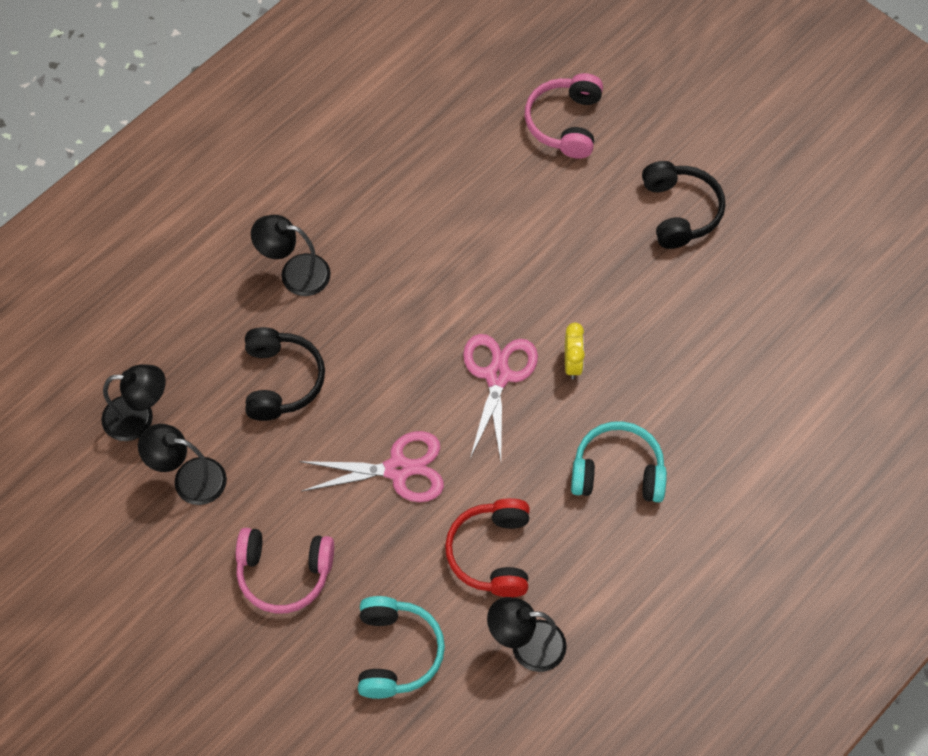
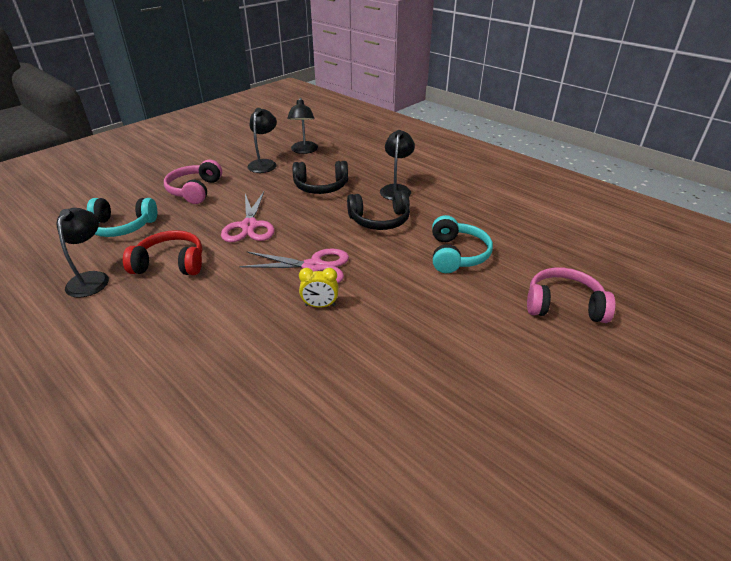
camera: 90 degrees right, 25 degrees down
(618, 472) = (212, 330): turquoise headphones -> turquoise headphones (456, 255)
(680, 211) = (489, 383): black headphones -> black headphones (379, 220)

